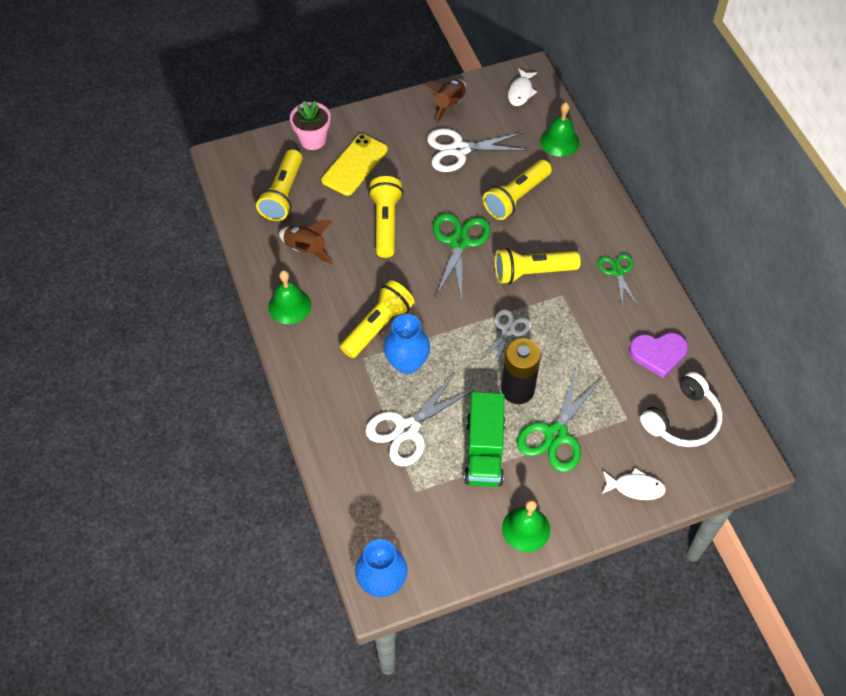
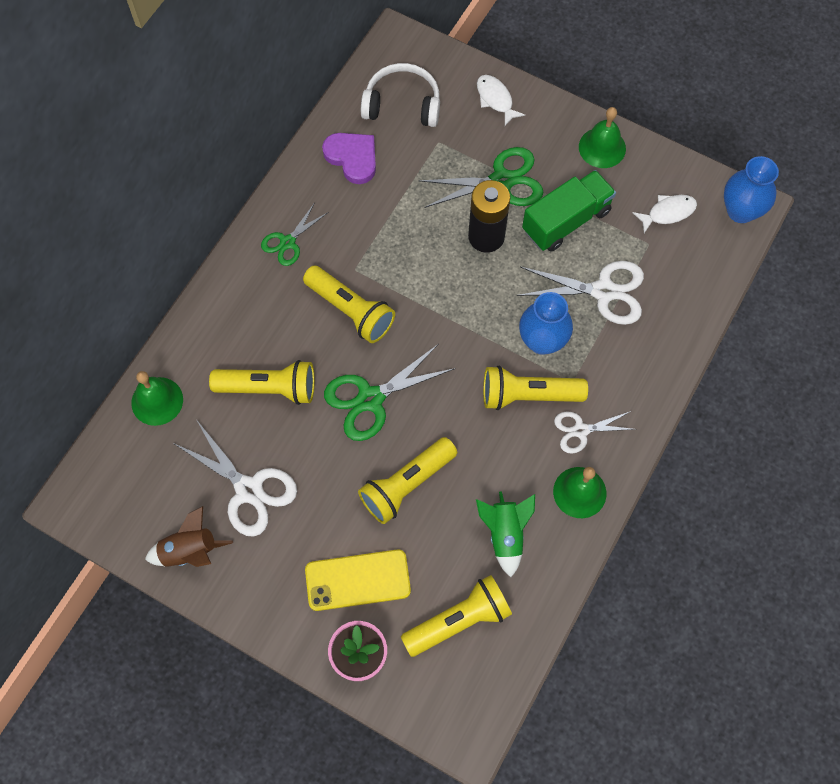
camera: 130 degrees left, 10 degrees up
(306, 249) = (505, 534): brown rocket -> green rocket
(508, 330) = (433, 285): white scissors -> white scissors (580, 430)
(521, 92) = (111, 490): white fish -> white fish (668, 212)

